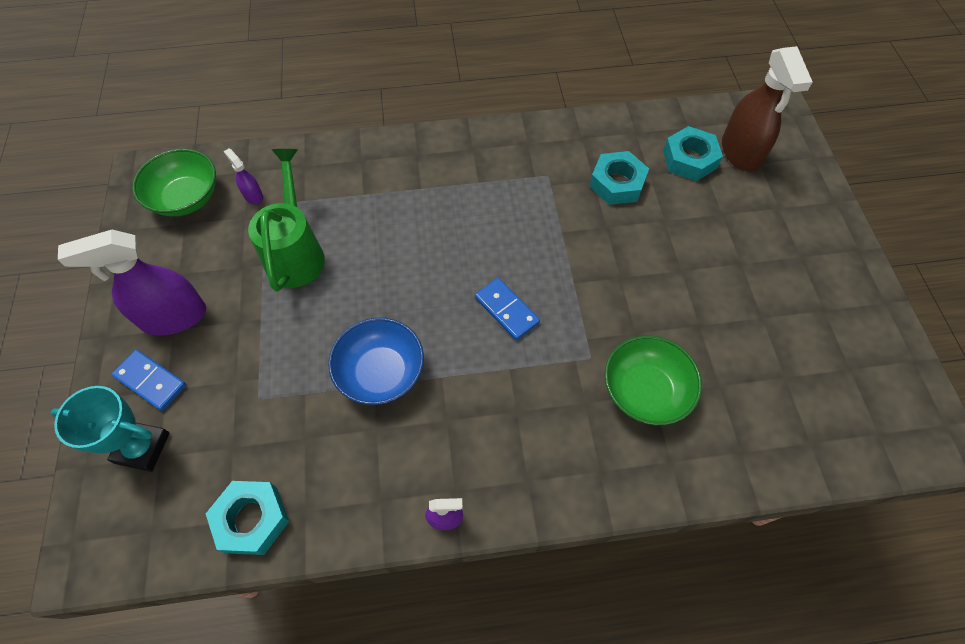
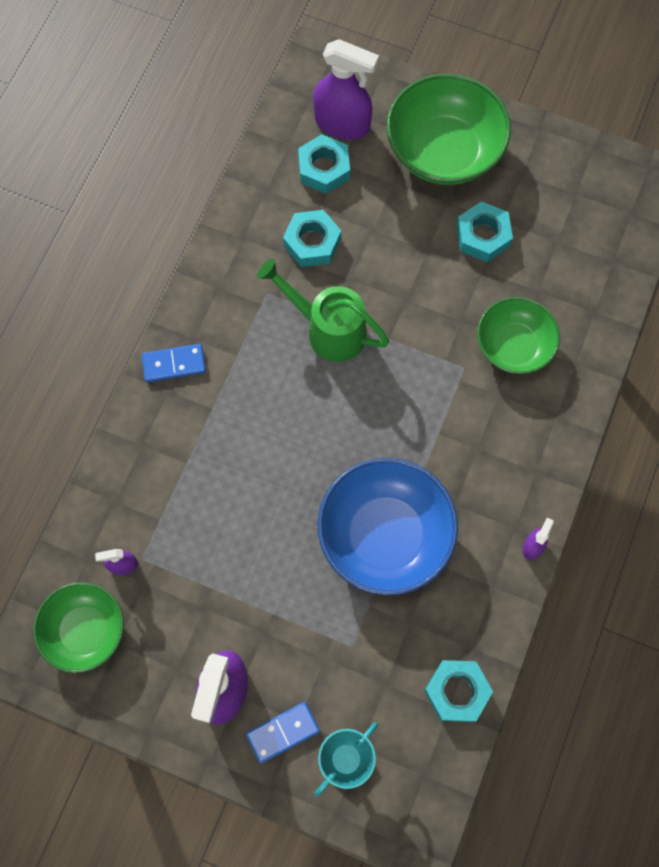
camera: 60 degrees left, 10 degrees up
(296, 253) = (218, 553): green watering can -> green watering can (328, 330)
(381, 373) = (385, 535): blue bowl -> blue bowl, size x1.57
(506, 310) = (384, 406): blue domino -> blue domino (174, 364)
(733, 308) = (482, 236): none -> turquoise nut
(740, 152) = (342, 124): brown spray bottle -> purple spray bottle
(786, 236) = (444, 151): none -> green bowl

